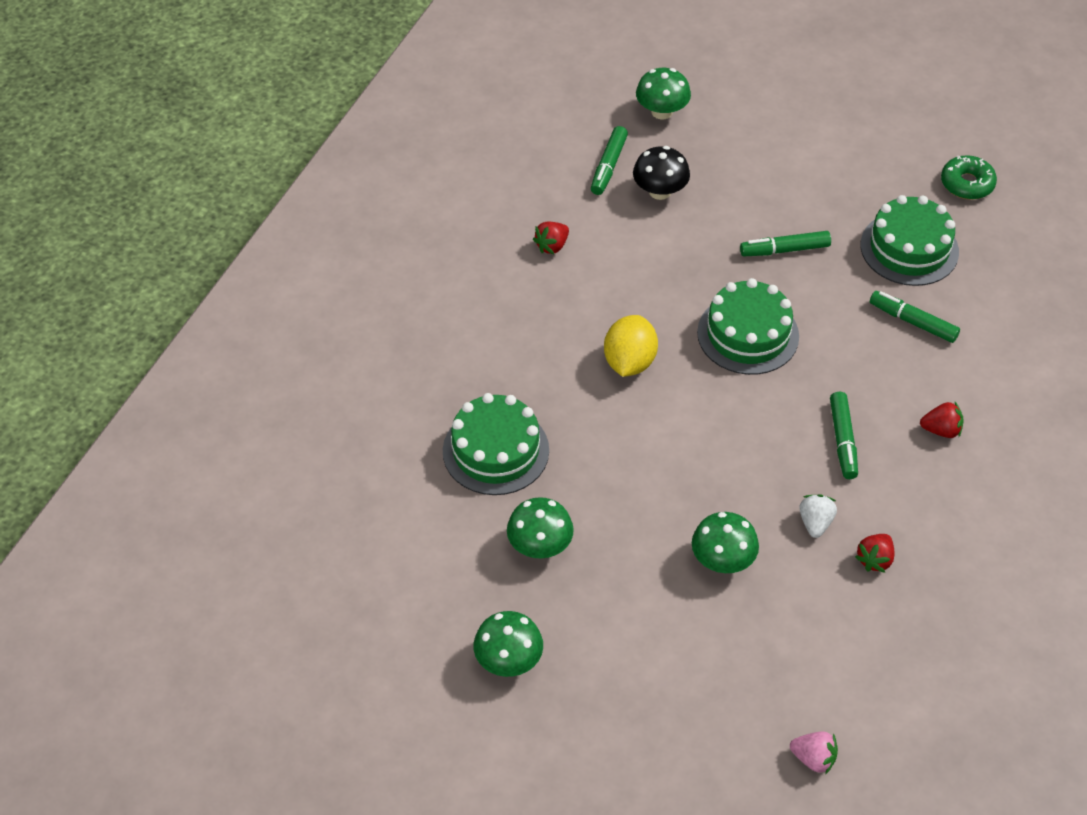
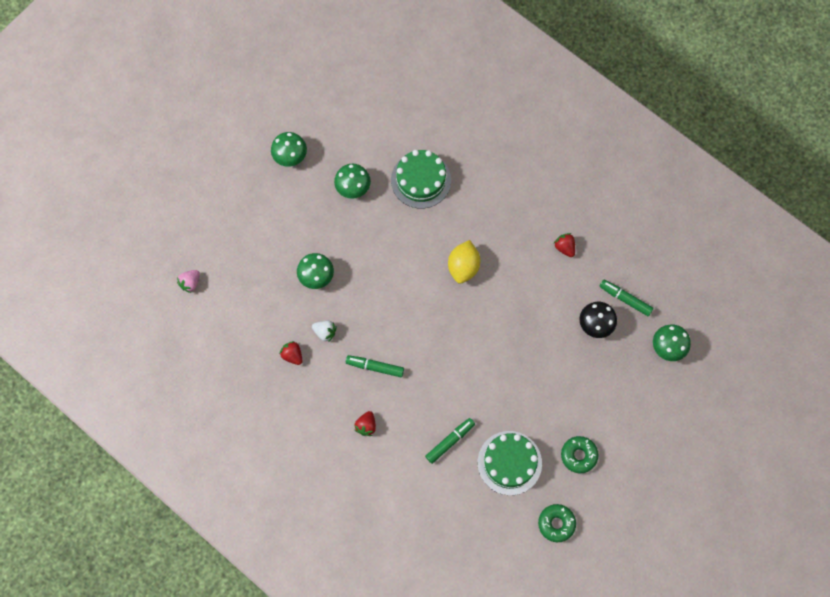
camera: 105 degrees right, 20 degrees up
(629, 362) = (463, 267): yellow lemon -> yellow lemon turned 75 degrees clockwise
(748, 334) = (466, 340): green cake -> none
(784, 250) = (527, 384): green marker -> none
(860, 177) = (578, 455): none -> green donut

